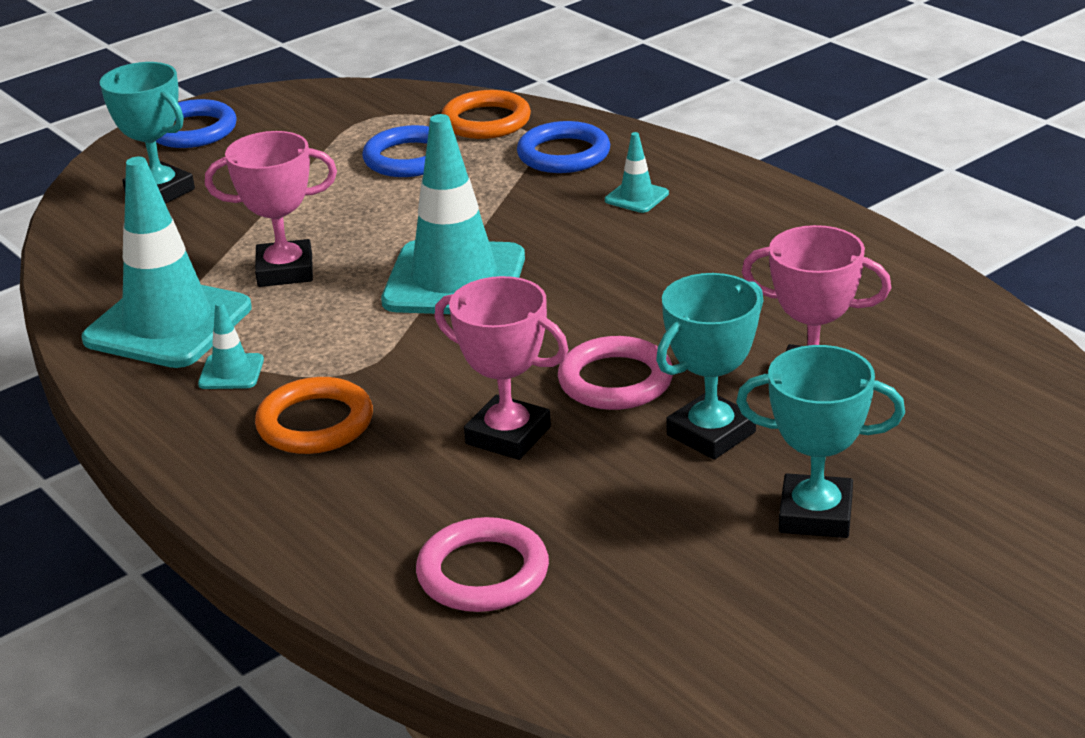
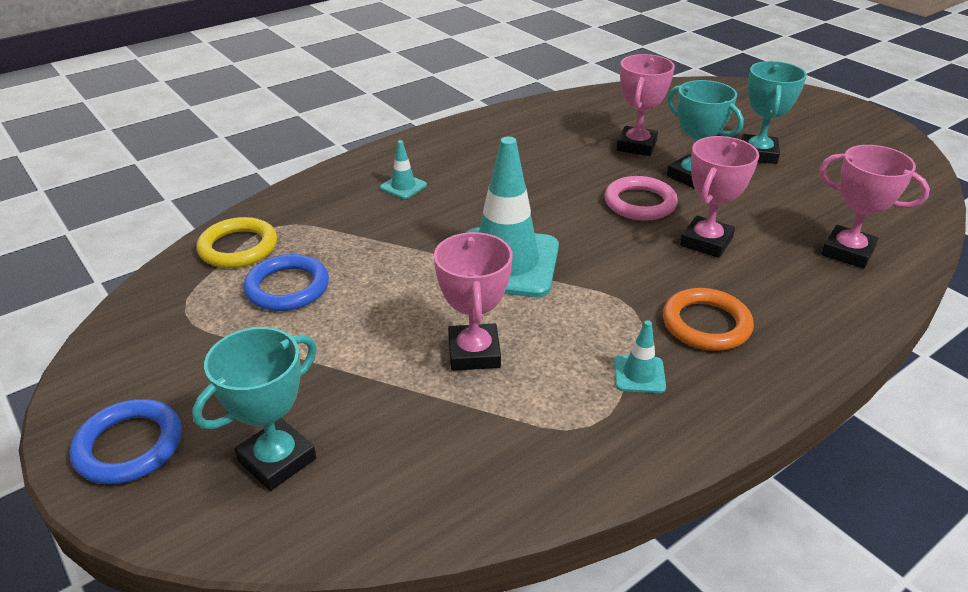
camera: 90 degrees left, 5 degrees up
(168, 324) = (559, 423): turquoise traffic cone -> none
(483, 573) = (847, 252): pink ring -> pink trophy
(486, 121) = (238, 247): orange ring -> yellow ring
(563, 154) = (321, 213): blue ring -> none

